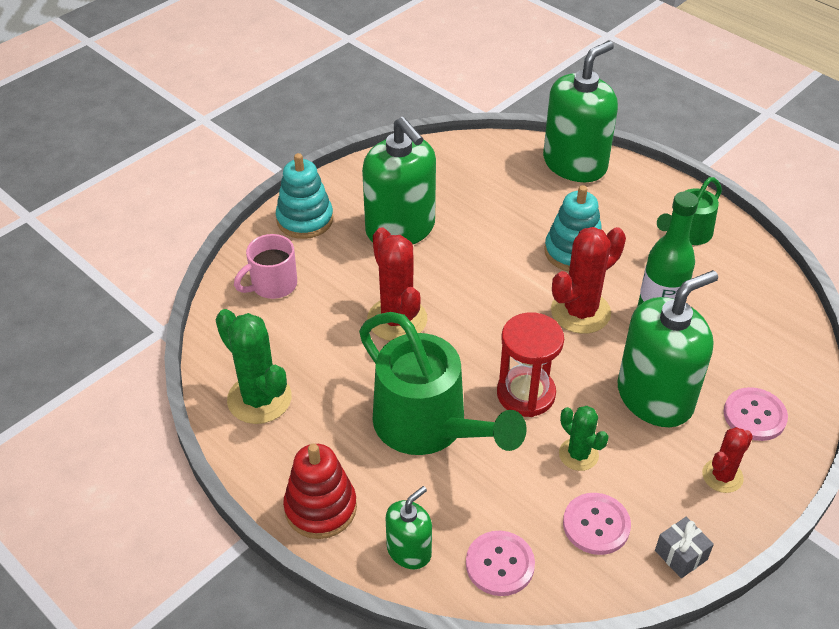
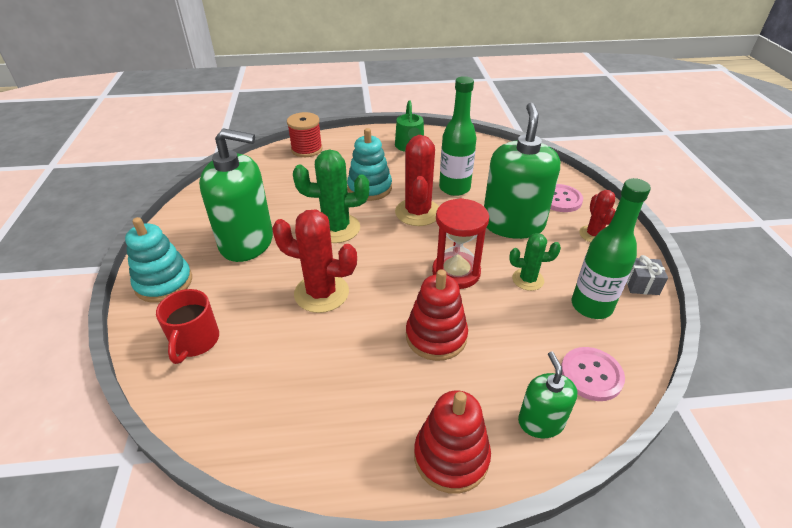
camera: 50 degrees left, 5 degrees down
(259, 399) = (295, 427): green cactus -> green cactus (336, 228)
(273, 285) = (195, 341): pink mug -> red mug
(430, 427) = (436, 336): green watering can -> red stacking toy
(574, 164) = (307, 149): green soap dispenser -> red spool
(596, 525) = (591, 306): pink button -> green bottle

